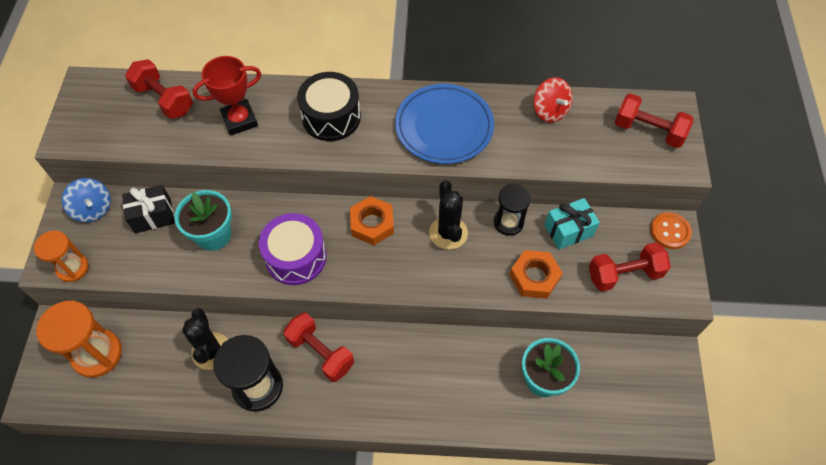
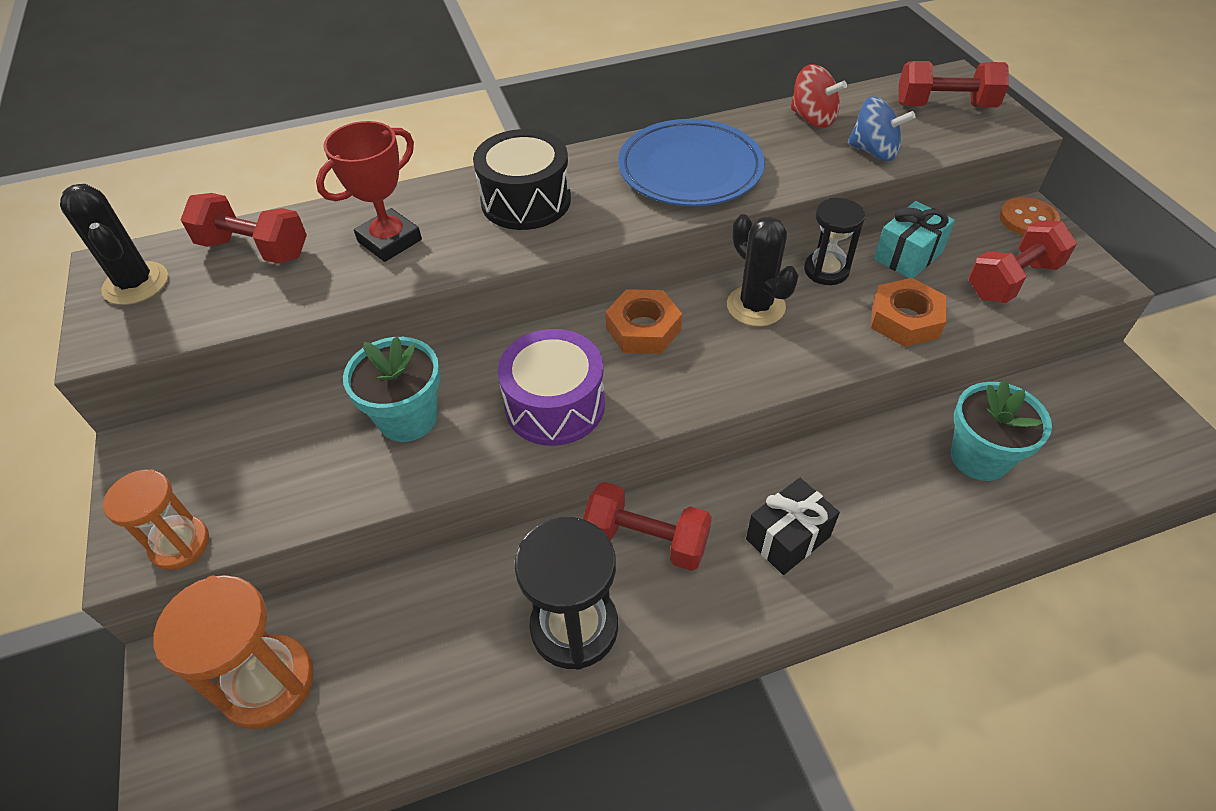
camera: 20 degrees left, 10 degrees down
(93, 209) = (183, 447): blue spinning top -> blue spinning top (874, 152)
(153, 216) = (293, 425): black gift -> black gift (787, 538)
(211, 351) = (469, 603): black cactus -> black cactus (136, 284)

